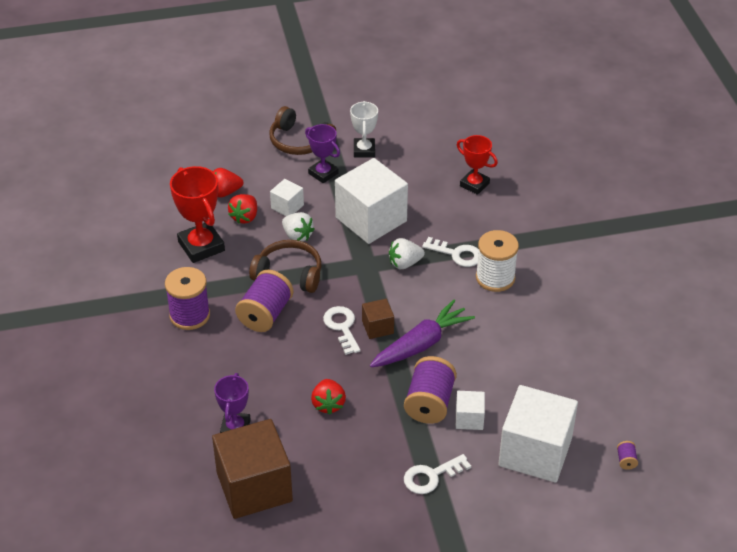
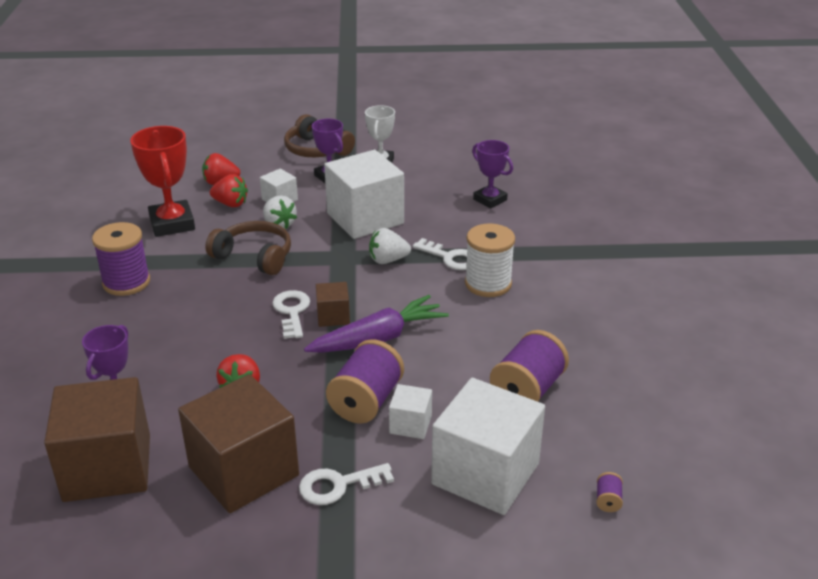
camera: 10 degrees right, 10 degrees down
(245, 217) = (230, 204): red strawberry -> red strawberry turned 105 degrees counterclockwise
(265, 314) = (210, 290): purple spool -> purple spool (527, 390)
(357, 475) = (243, 471): none -> brown cube
(474, 184) = (490, 200): red trophy -> purple trophy

